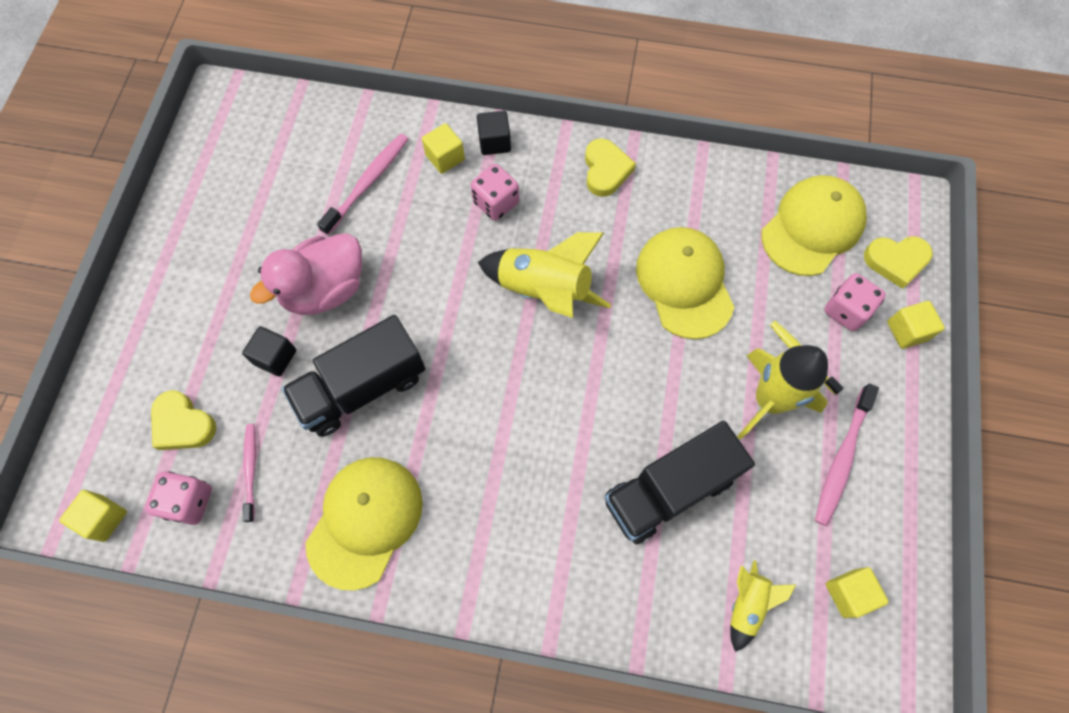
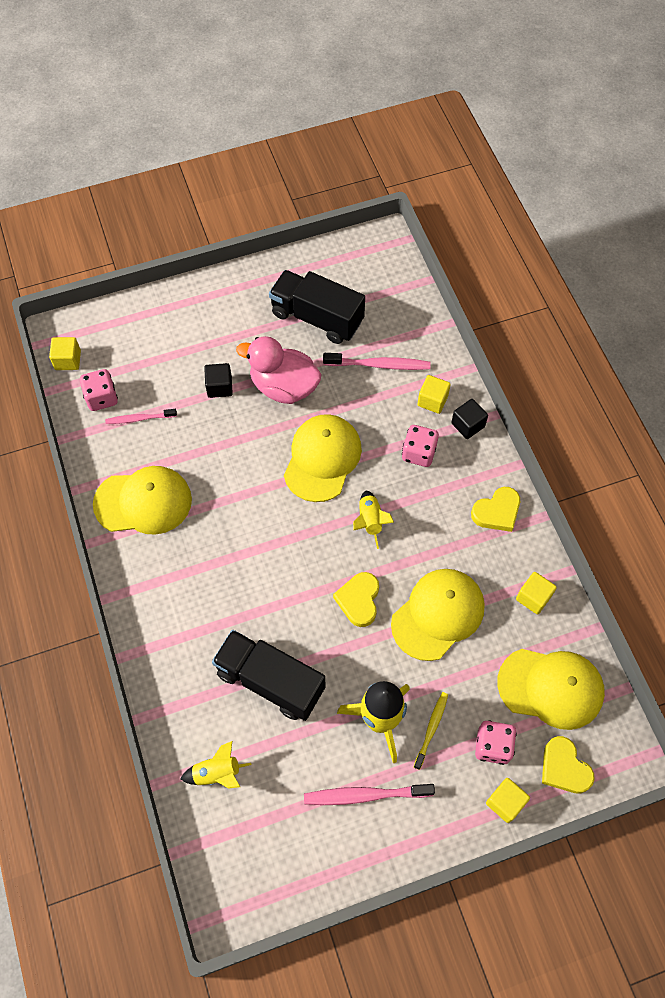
camera: 60 degrees right, 5 degrees down
(183, 424) = (146, 364): yellow heart -> yellow heart (359, 600)
(251, 470) = (139, 418): pink toothbrush -> pink toothbrush turned 150 degrees counterclockwise
(362, 387) = (229, 449): black truck -> black truck (317, 318)
(440, 297) = (322, 459): none -> yellow cap
(543, 290) = (370, 521): yellow rocket -> yellow rocket, size x0.56
(848, 593) = (263, 843): yellow cube -> yellow cube (533, 597)

